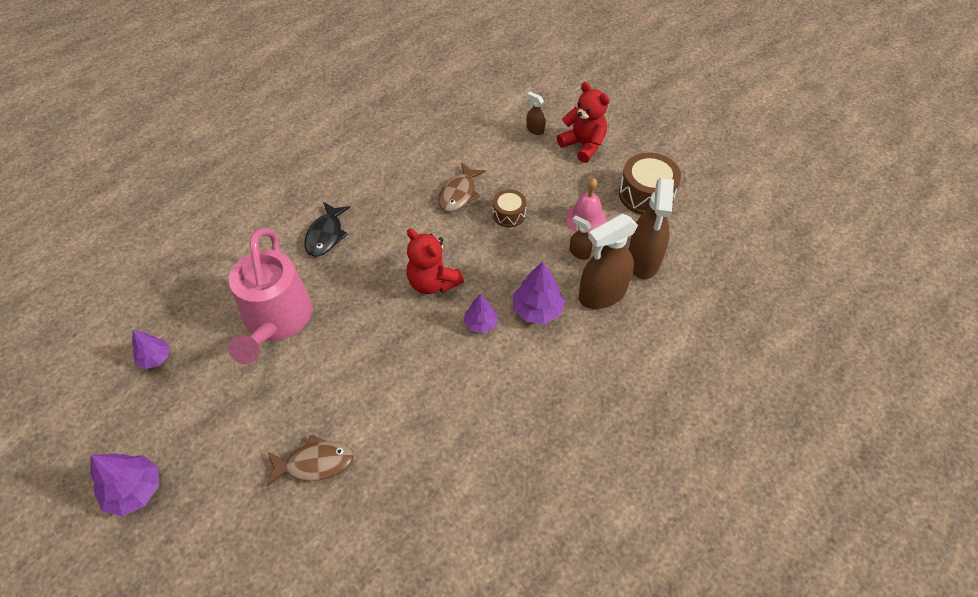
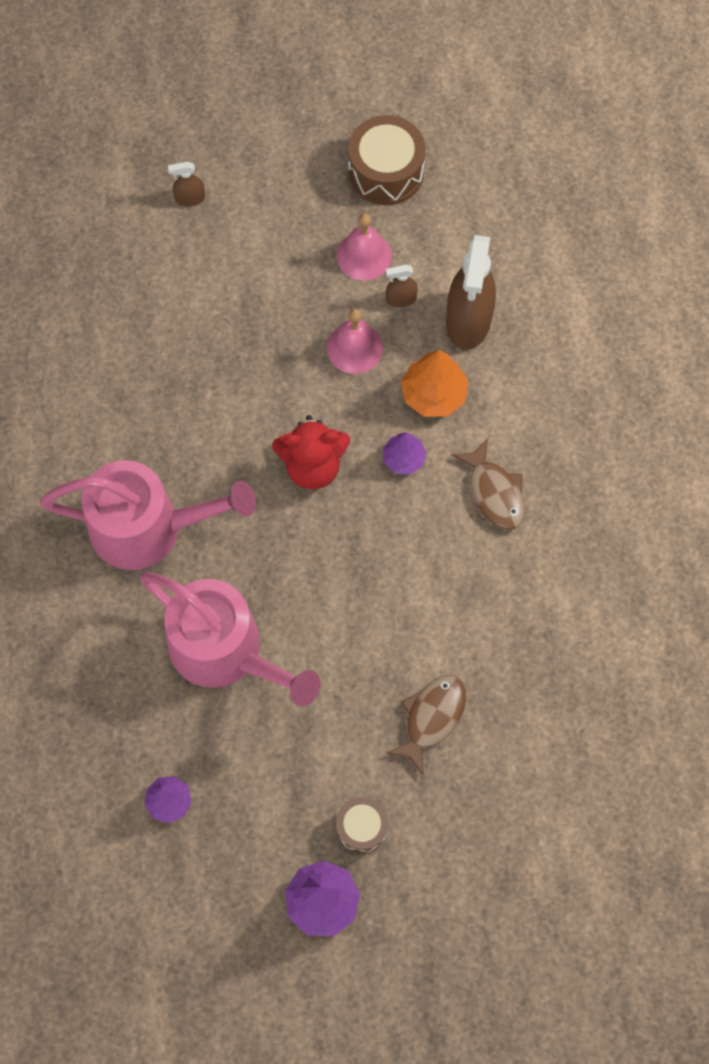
camera: 50 degrees left, 15 degrees up
(326, 235) = (148, 527): black fish -> pink watering can
(459, 194) = (213, 350): brown fish -> brown fish (494, 492)
(509, 214) = (289, 324): brown drum -> brown drum (362, 828)
(526, 252) = (354, 348): none -> pink bell
(537, 310) = (434, 394): purple tree -> orange tree
(583, 145) = (260, 170): red teddy bear -> none
(643, 260) = (463, 249): brown spray bottle -> none

